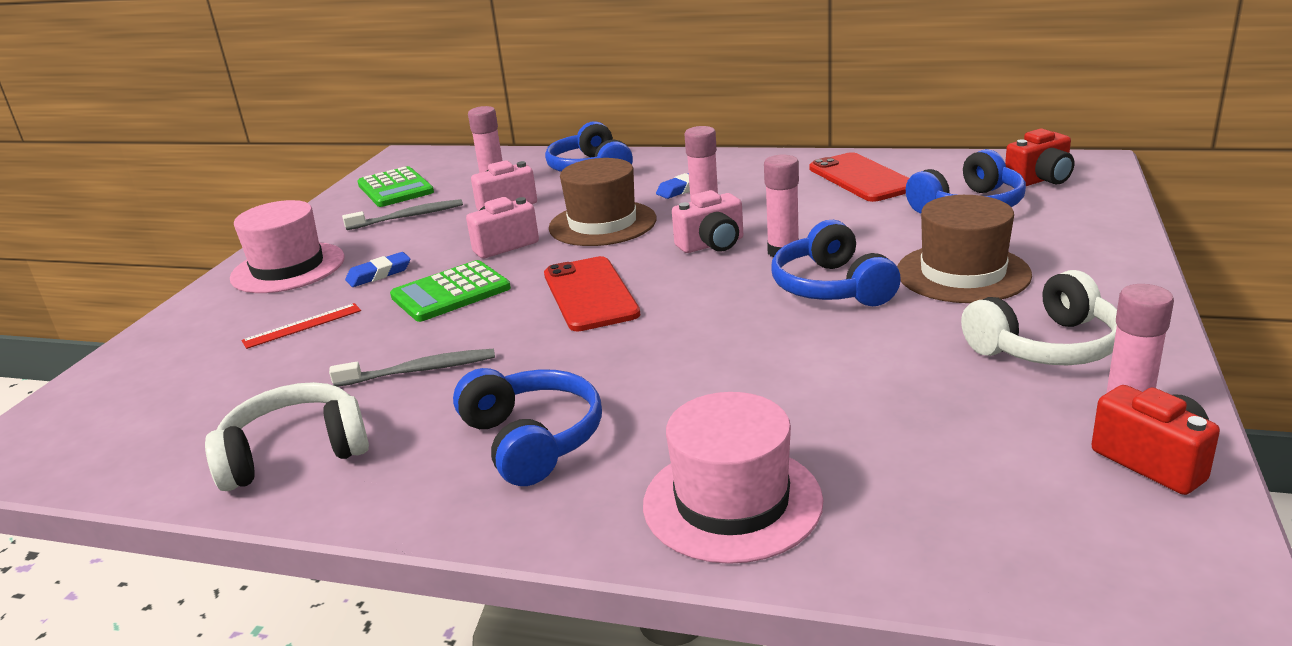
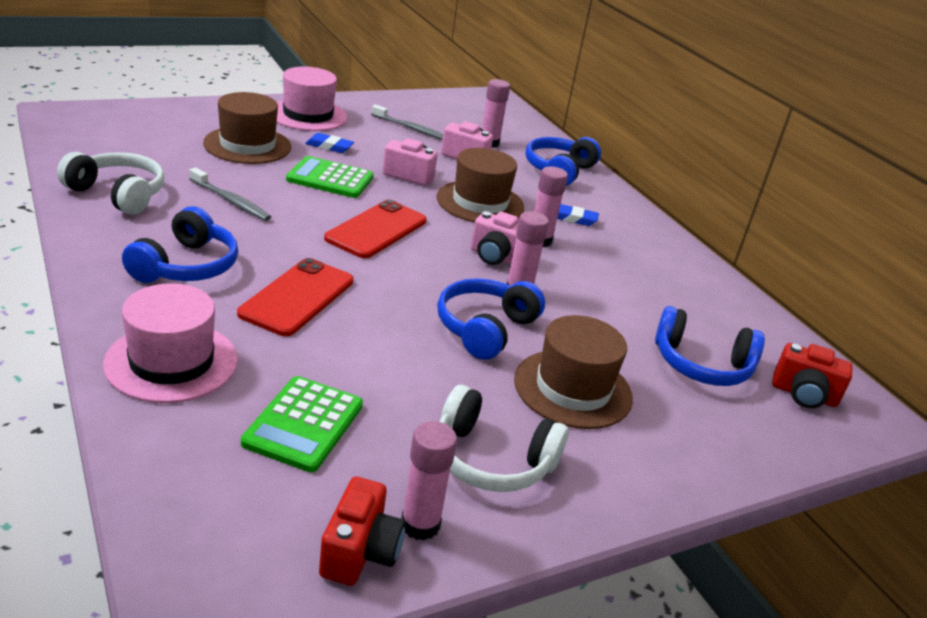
camera: 40 degrees right, 5 degrees up
(302, 325) = (247, 145): red ruler -> brown hat
(395, 188) = (445, 110): green calculator -> green calculator (303, 424)
(861, 178) = (688, 295): red phone -> red phone (297, 297)

